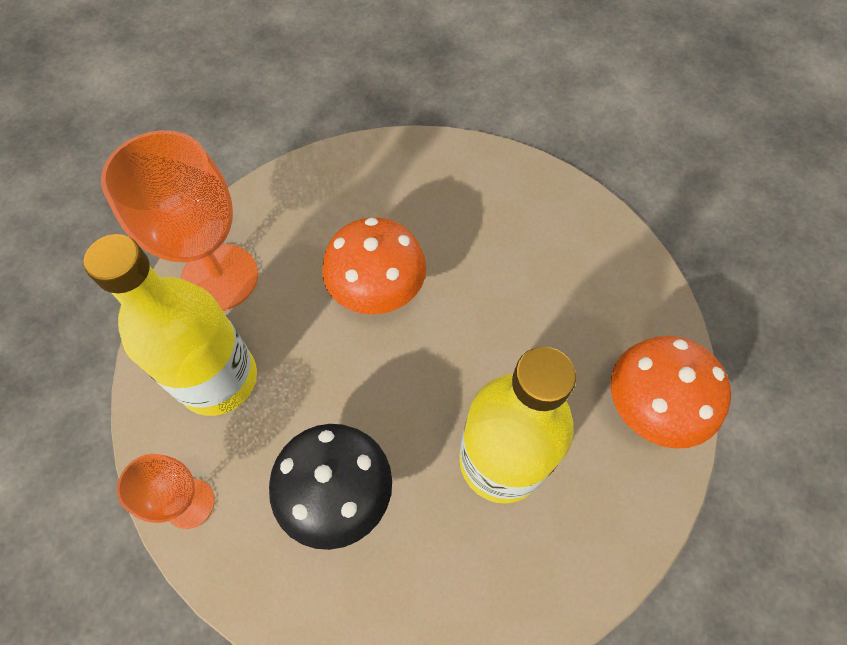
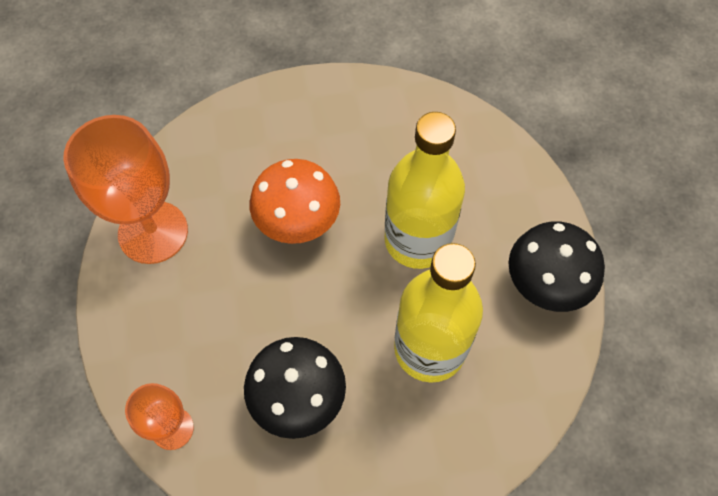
camera: 10 degrees left, 0 degrees up
(218, 379) = (173, 321): yellow bottle -> yellow bottle (417, 240)
(648, 409) = (544, 286): orange mushroom -> black mushroom

